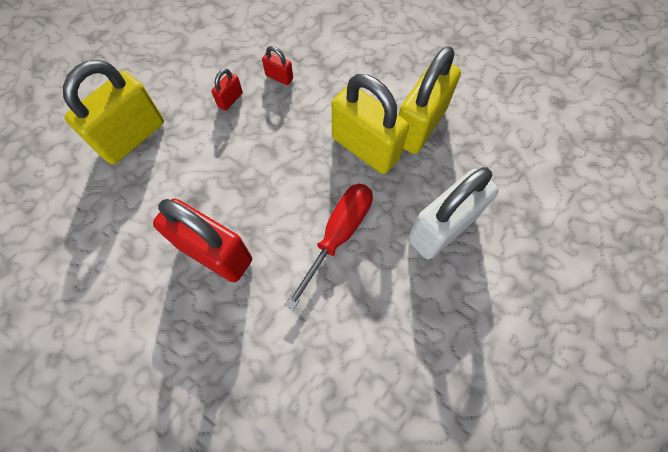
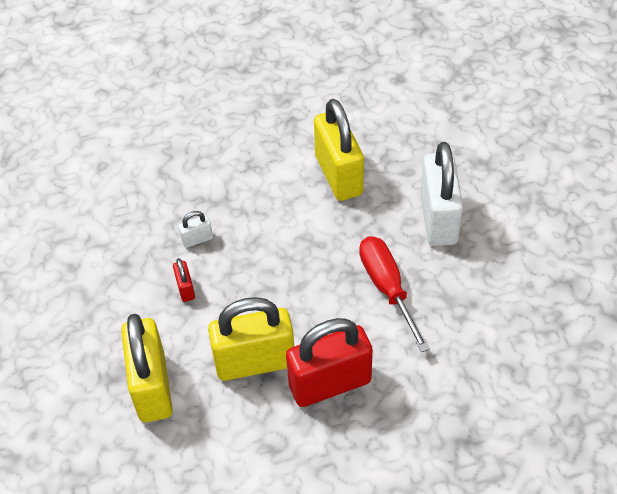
camera: 50 degrees left, 15 degrees down
(279, 77) = (197, 239): red padlock -> white padlock
(365, 148) = (325, 222): yellow padlock -> yellow padlock (255, 362)

